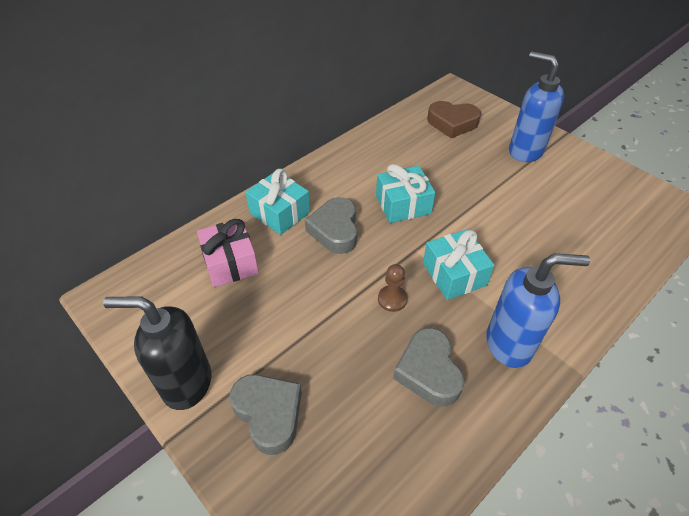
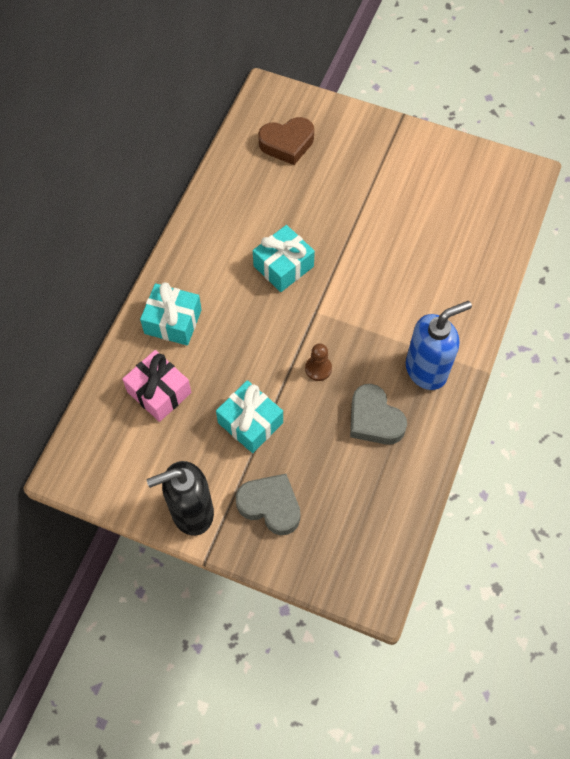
camera: 25 degrees left, 15 degrees up
(335, 230) = (235, 319): grey heart -> none
(454, 274) = (359, 323): turquoise gift -> turquoise gift (250, 423)
(525, 151) = (371, 155): blue soap dispenser -> none

